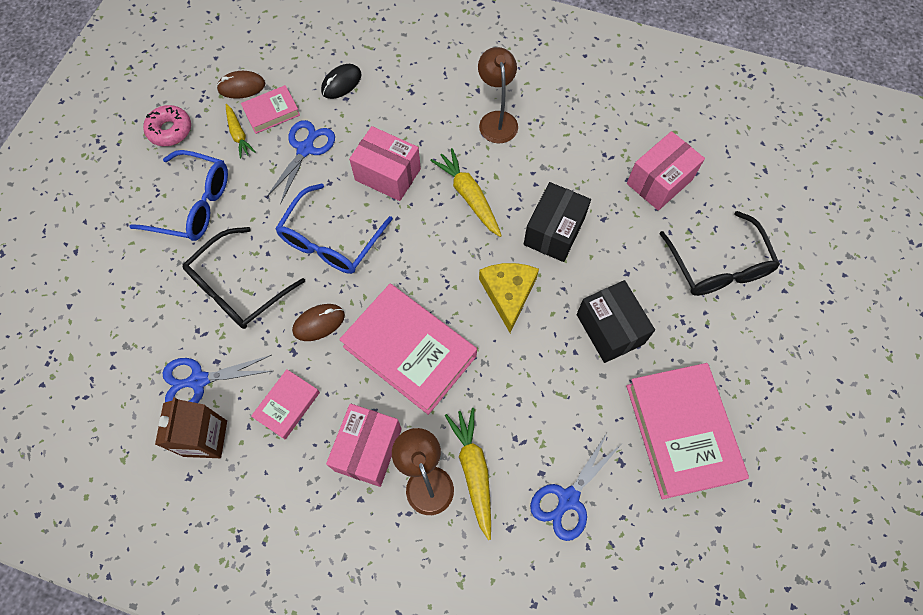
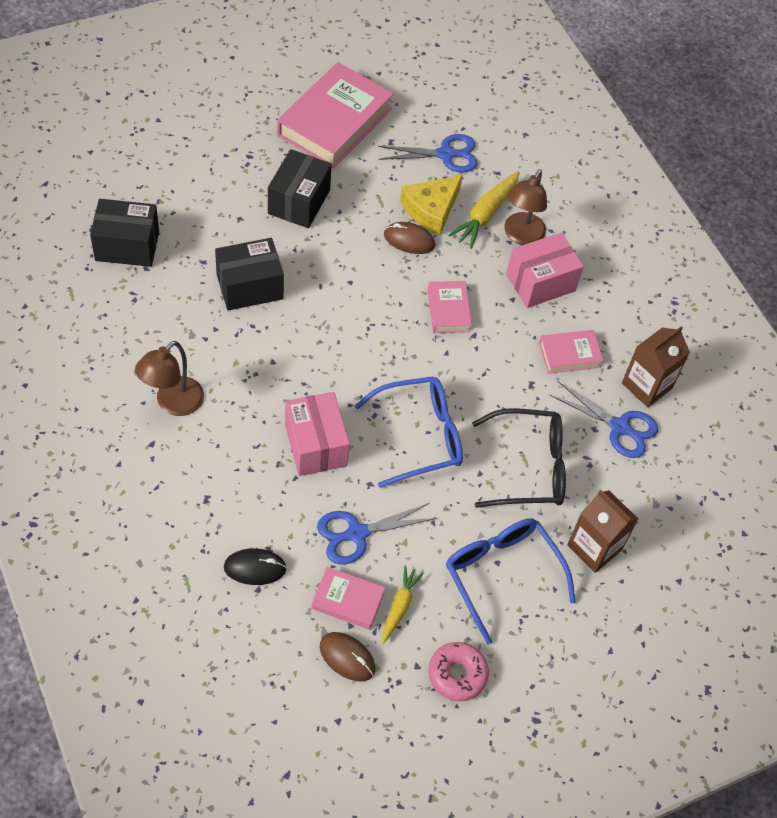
camera: 140 degrees left, 10 degrees down
(146, 275) = (594, 547): none -> brown carton
(319, 323) = (493, 386): brown mouse -> brown mouse (409, 240)
(409, 351) = (448, 310): pink book -> pink book, size x0.49
(468, 196) = (276, 368): yellow carrot -> none
(508, 293) = (336, 280): yellow cheese -> yellow cheese (431, 209)
(659, 181) = (127, 246): pink box -> black box
(718, 266) = (175, 167): black glasses -> none

